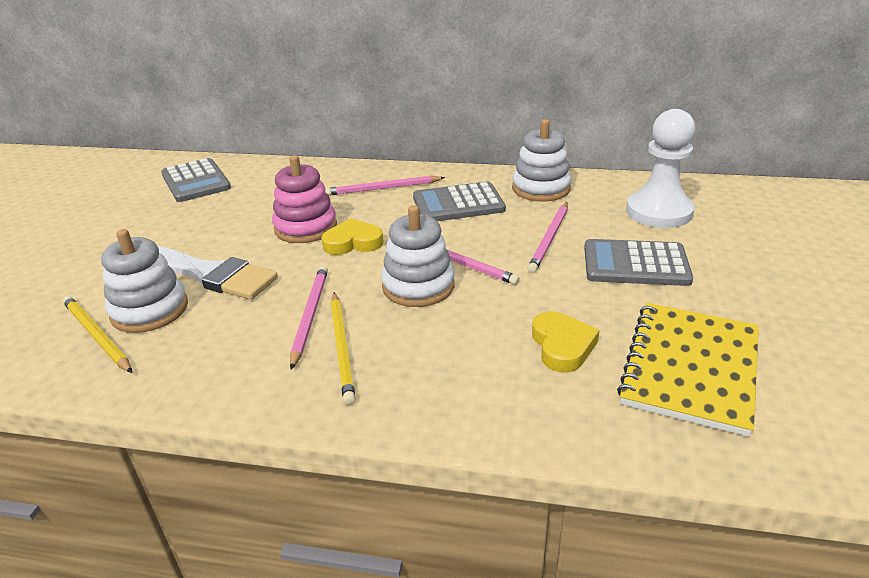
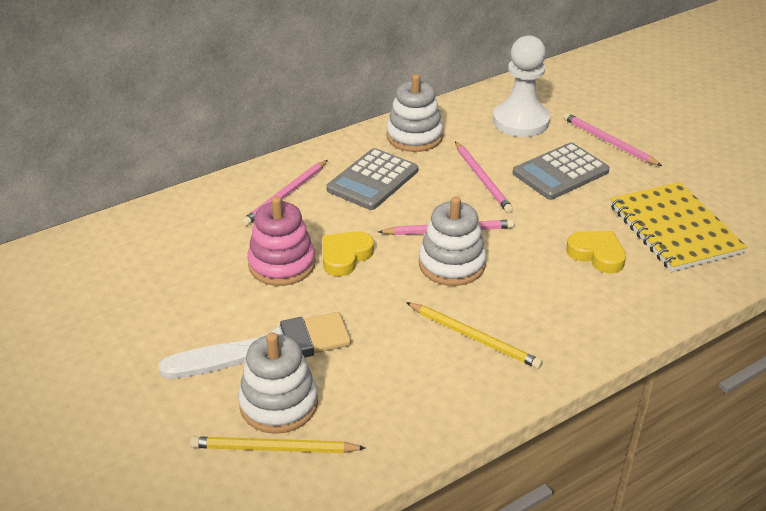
camera: 45 degrees left, 5 degrees up
(196, 181) = (77, 275): grey calculator -> none
(310, 315) = (413, 330): pink pencil -> pink pencil (608, 142)

